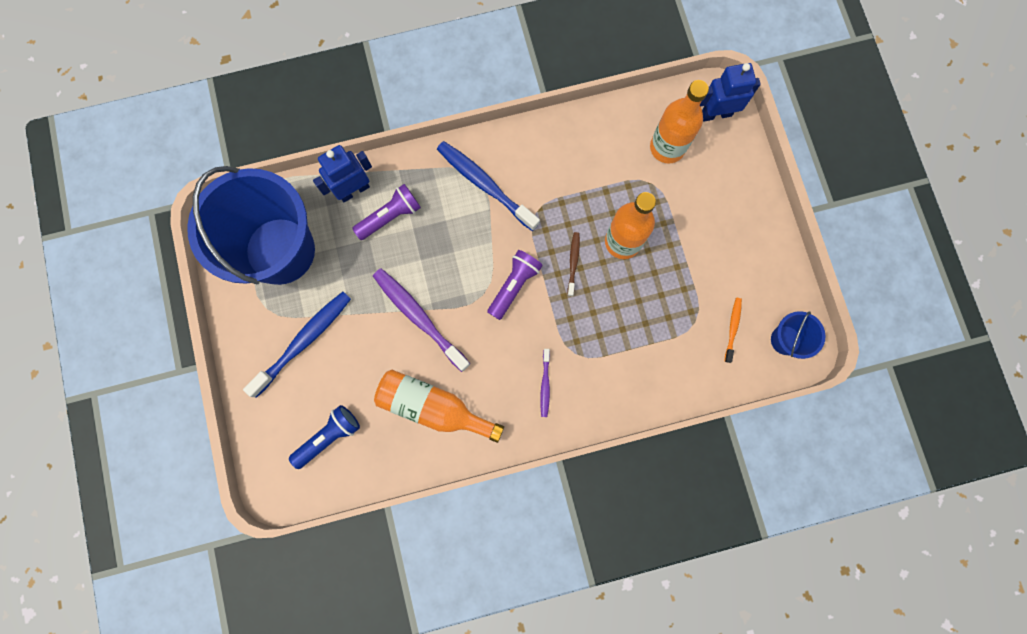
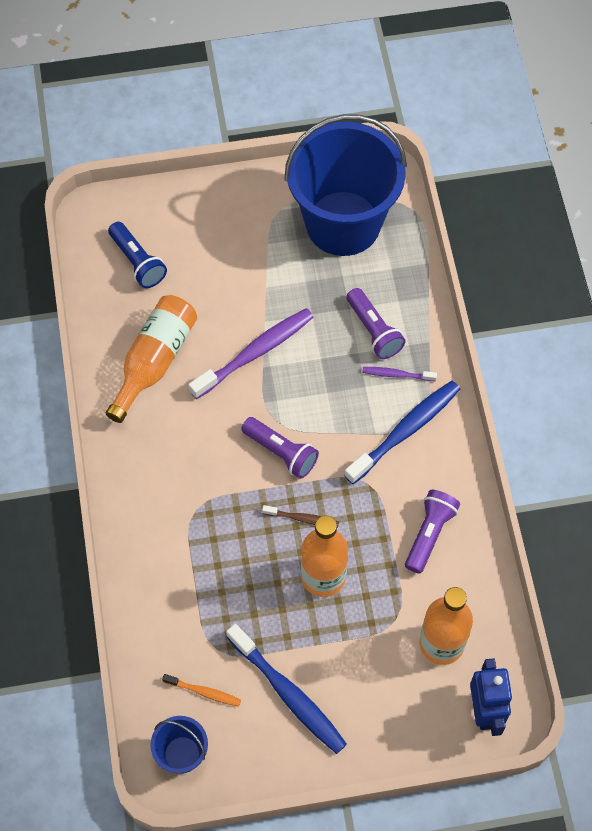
camera: 95 degrees right, 15 degrees down
(303, 342) = (240, 242): blue toothbrush -> blue toothbrush (288, 694)
(354, 190) = (407, 296): blue robot -> none
(545, 385) = (164, 475): purple toothbrush -> purple toothbrush (397, 374)
(576, 161) = (429, 534): none -> purple flashlight

